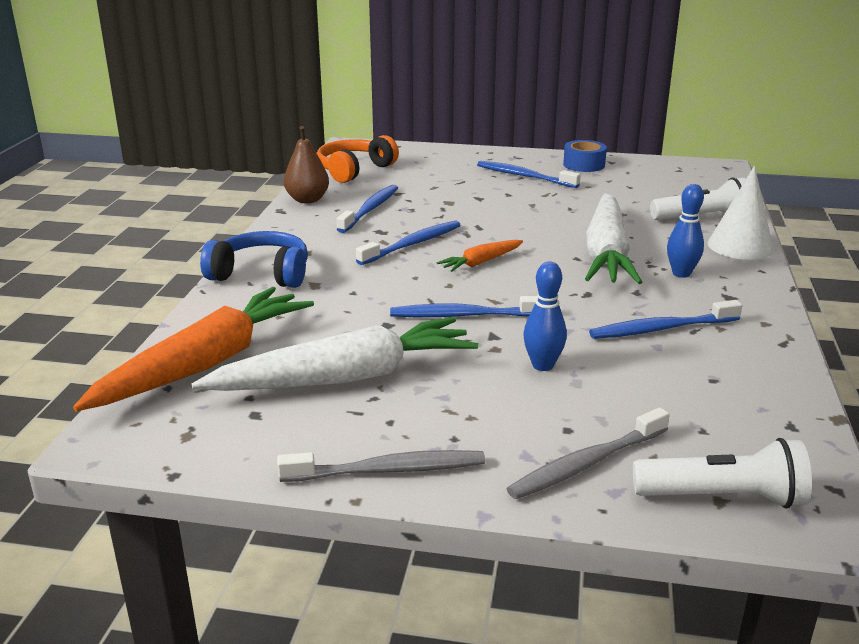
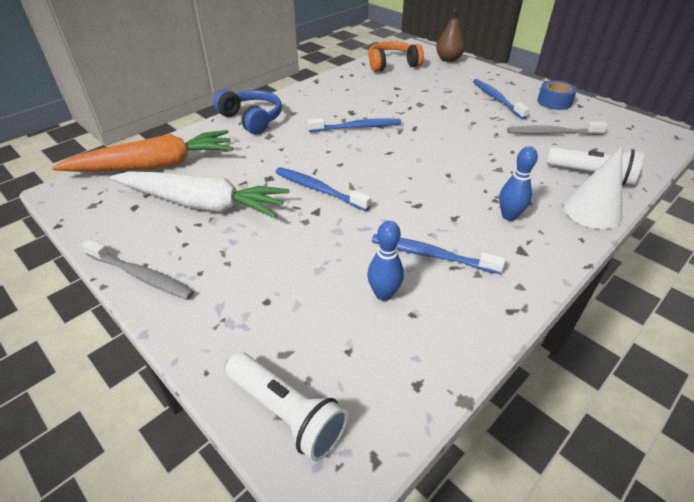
camera: 35 degrees right, 15 degrees up
(307, 200) = (339, 78): brown pear -> brown pear (448, 59)
(370, 209) = (365, 95): blue toothbrush -> none
(481, 262) = (380, 155): orange carrot -> none
(542, 365) = (315, 247): blue bowling pin -> blue bowling pin (383, 294)
(586, 463) = (242, 333): grey toothbrush -> grey toothbrush (552, 133)
(606, 254) = (473, 179): white carrot -> none

